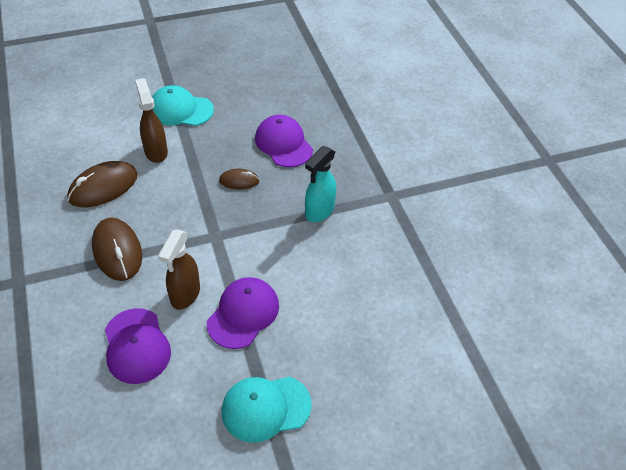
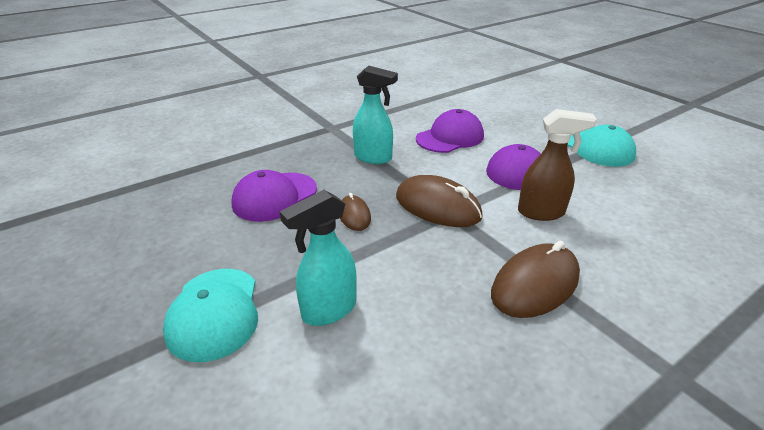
camera: 105 degrees left, 15 degrees down
(103, 187) = (436, 348): brown mouse -> brown mouse (437, 206)
(136, 346) = (629, 226): purple cap -> purple cap (450, 137)
(156, 152) = (328, 310): brown spray bottle -> turquoise spray bottle

